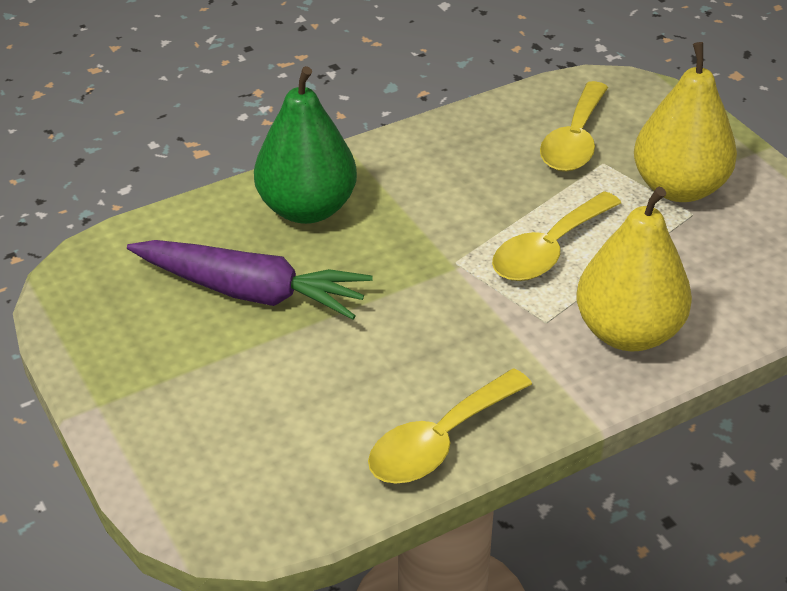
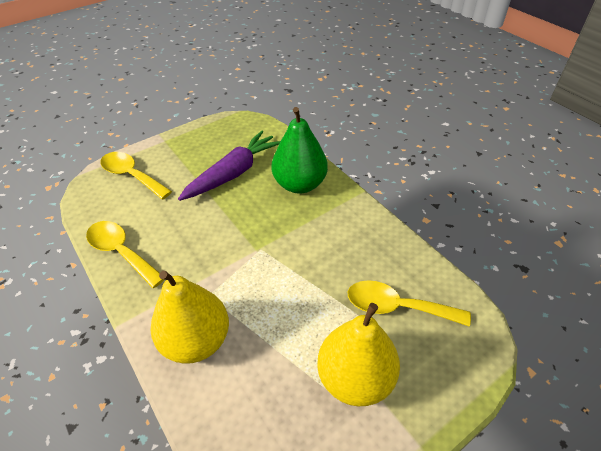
camera: 85 degrees right, 5 degrees up
(251, 292) = (233, 173): purple carrot -> purple carrot turned 150 degrees counterclockwise
(548, 250) = (274, 295): yellow spoon -> yellow spoon (131, 175)

